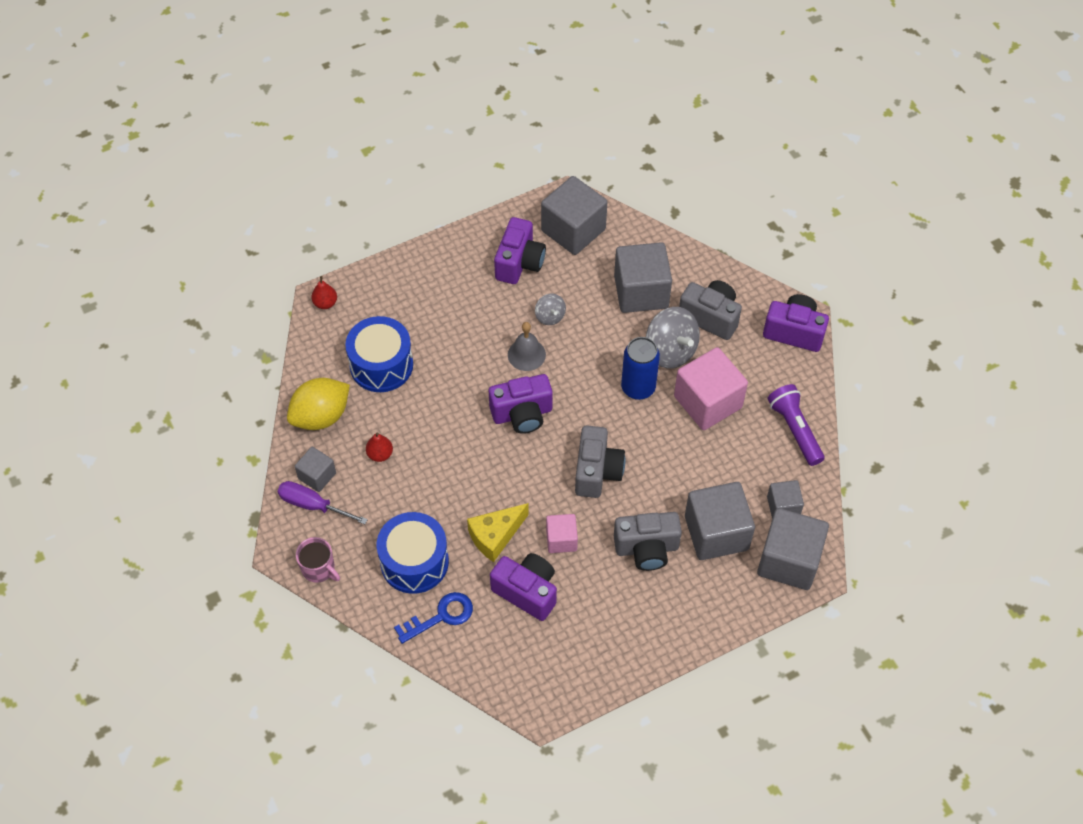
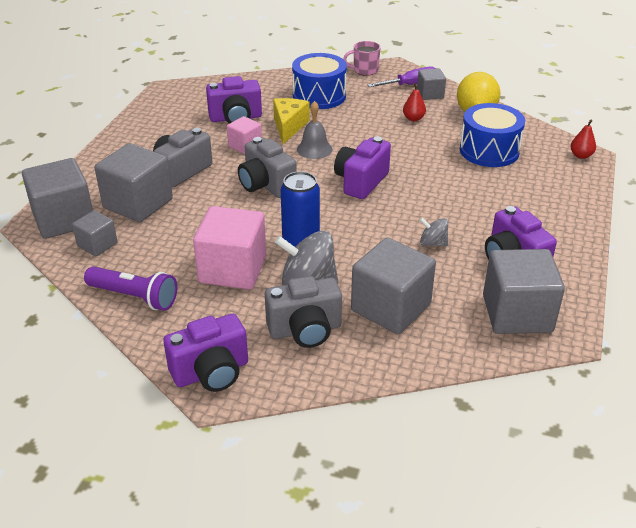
camera: 135 degrees right, 20 degrees down
(440, 616) = (272, 88): blue key -> none
(526, 354) = (411, 212): grey bell -> grey bell (314, 149)

